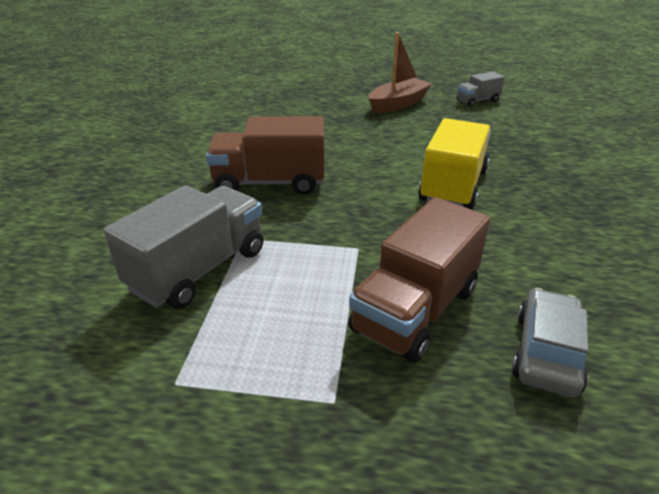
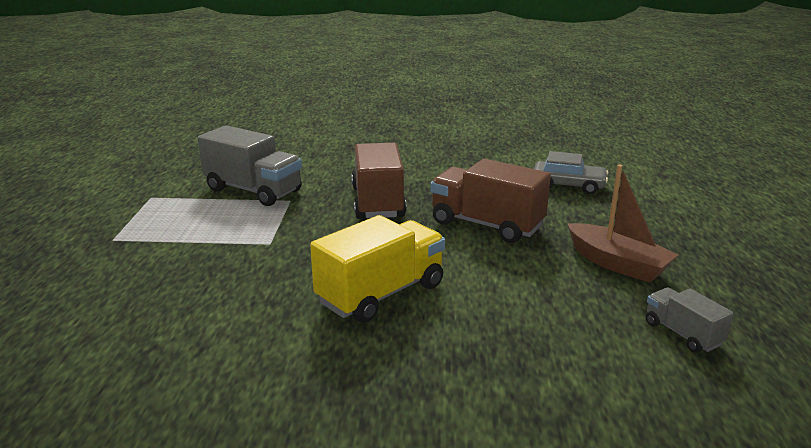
camera: 85 degrees right, 10 degrees down
(415, 310) = (183, 266): brown truck -> brown truck (486, 224)
(453, 186) = (381, 294): yellow truck -> yellow truck turned 60 degrees counterclockwise
(546, 352) = (113, 319): grey car -> grey car (568, 185)

